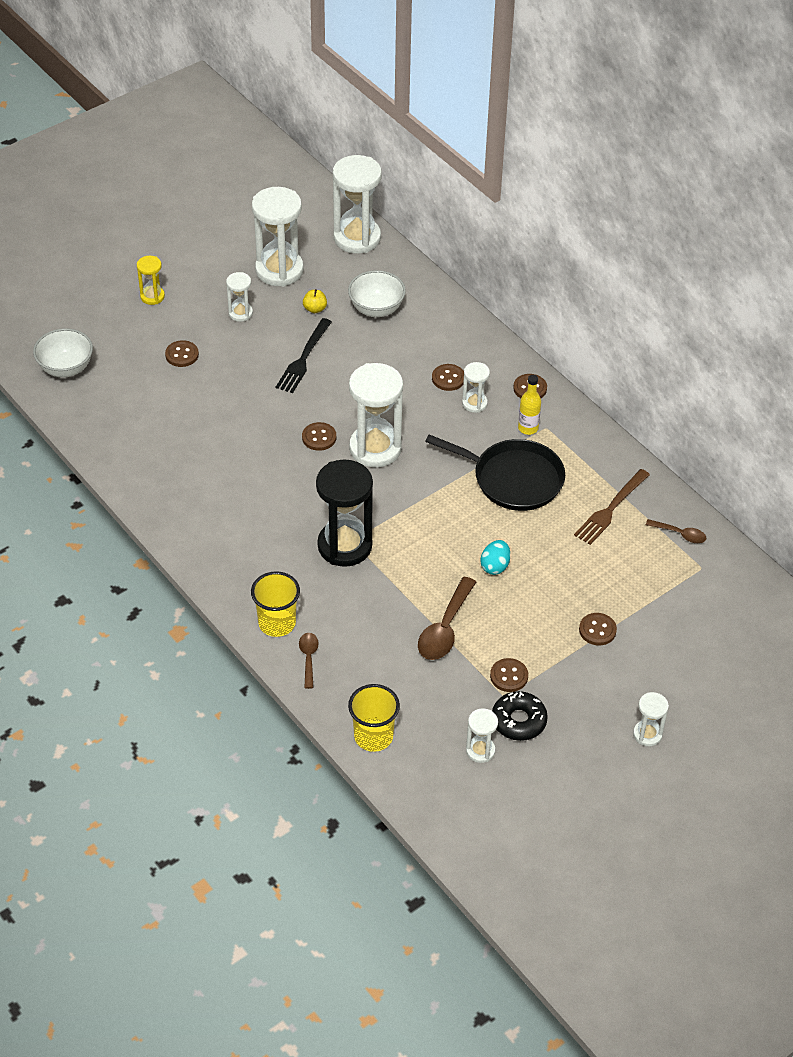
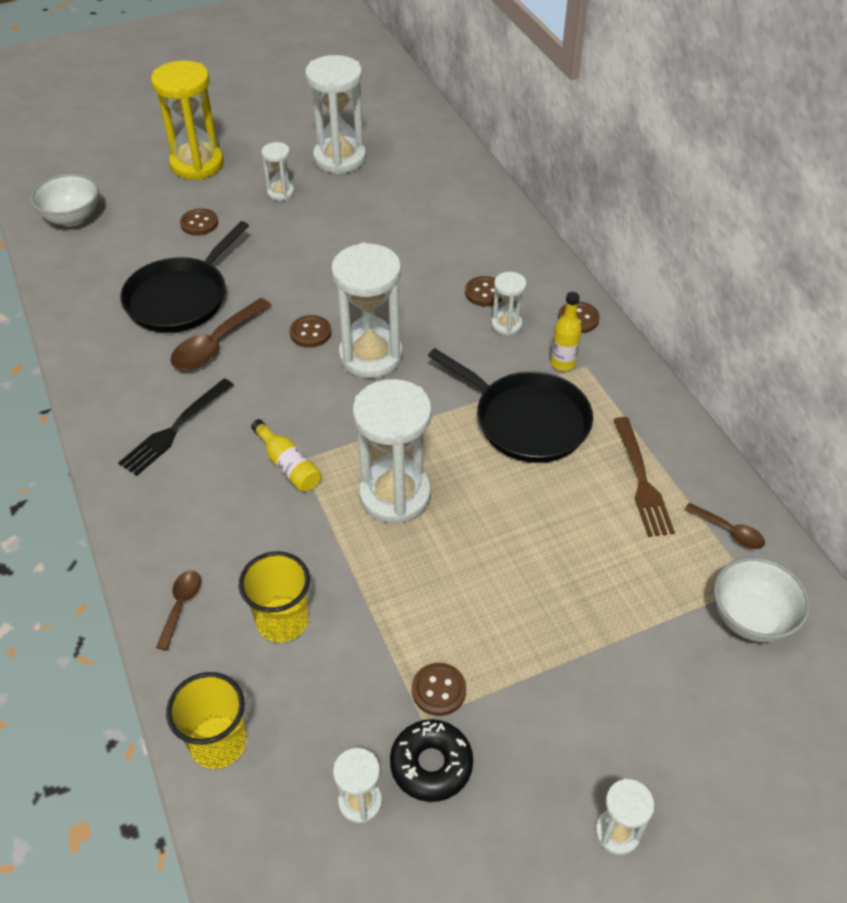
camera: 15 degrees right, 0 degrees up
(152, 296) = (197, 164): yellow hourglass -> yellow hourglass, size x2.01
(197, 426) = (180, 298): none -> black pan
(277, 623) = (162, 549): yellow cup -> yellow cup (282, 621)
(303, 359) = (328, 247): black fork -> black fork (175, 429)
(315, 309) = (362, 200): yellow apple -> none
(345, 546) = (288, 465): black hourglass -> yellow bottle
(357, 238) = (434, 140): white hourglass -> white hourglass (395, 495)
(376, 309) = (429, 210): white bowl -> white bowl (751, 618)
(445, 629) = (374, 601): brown spoon -> brown spoon (216, 344)
(495, 566) = (469, 527): turquoise egg -> none
(597, 630) = (583, 646): brown button -> none
(610, 509) = (642, 481): brown fork -> brown fork turned 60 degrees counterclockwise

